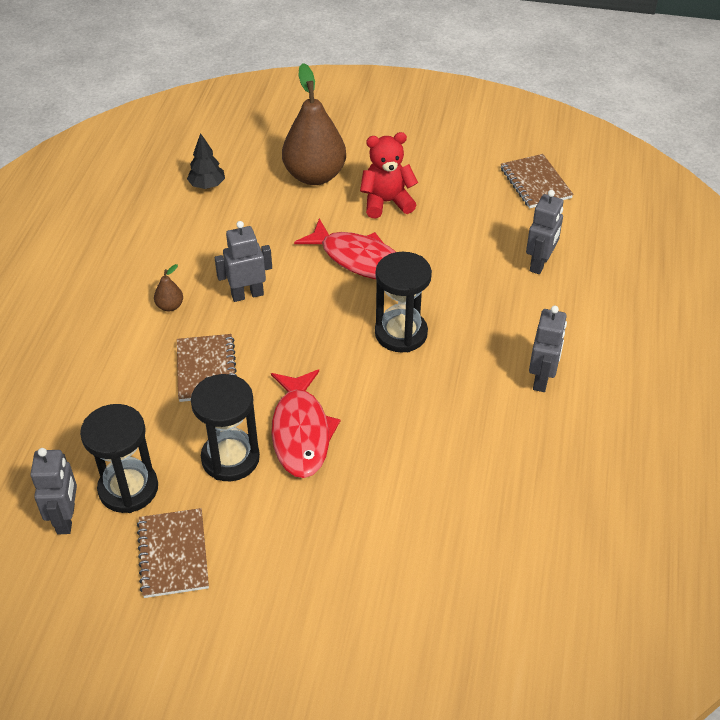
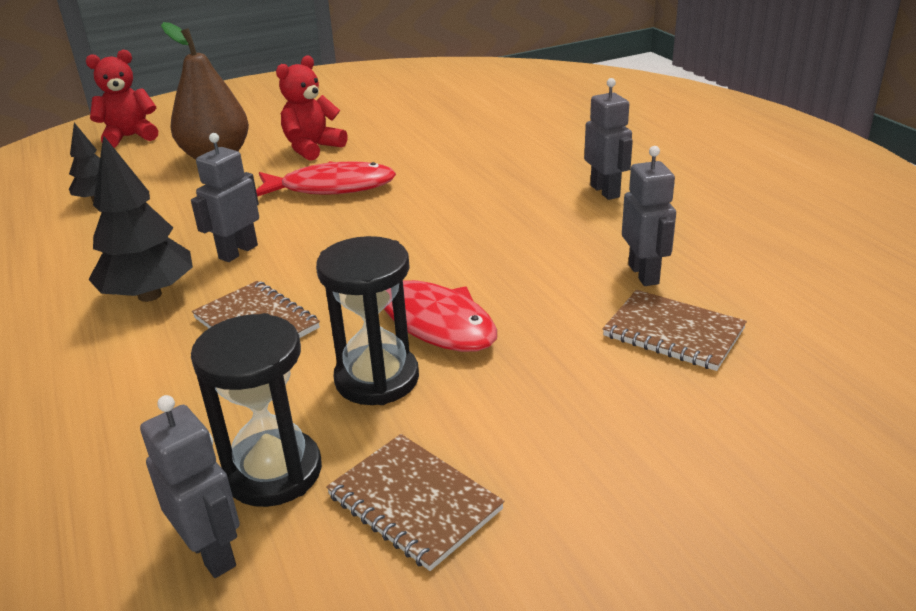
camera: 35 degrees left, 15 degrees down
(170, 306) = (149, 295): brown pear -> black tree
(277, 116) = (130, 137): none -> red teddy bear
(401, 333) = (439, 215): black hourglass -> none
(535, 183) = (432, 98): brown notebook -> brown notebook (673, 333)
(540, 264) = (501, 134): grey robot -> grey robot (644, 274)

